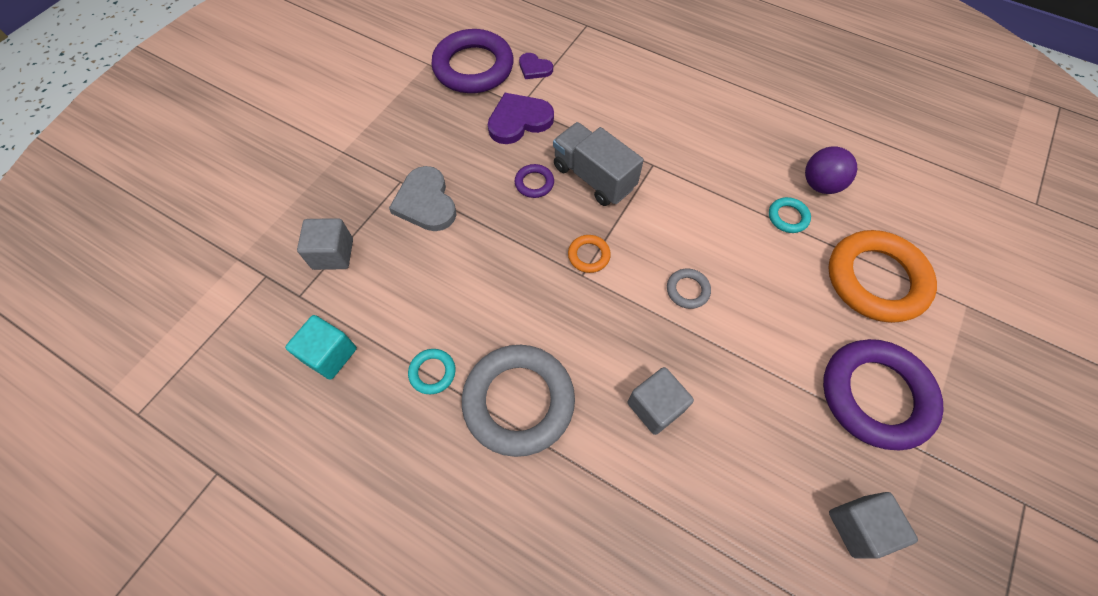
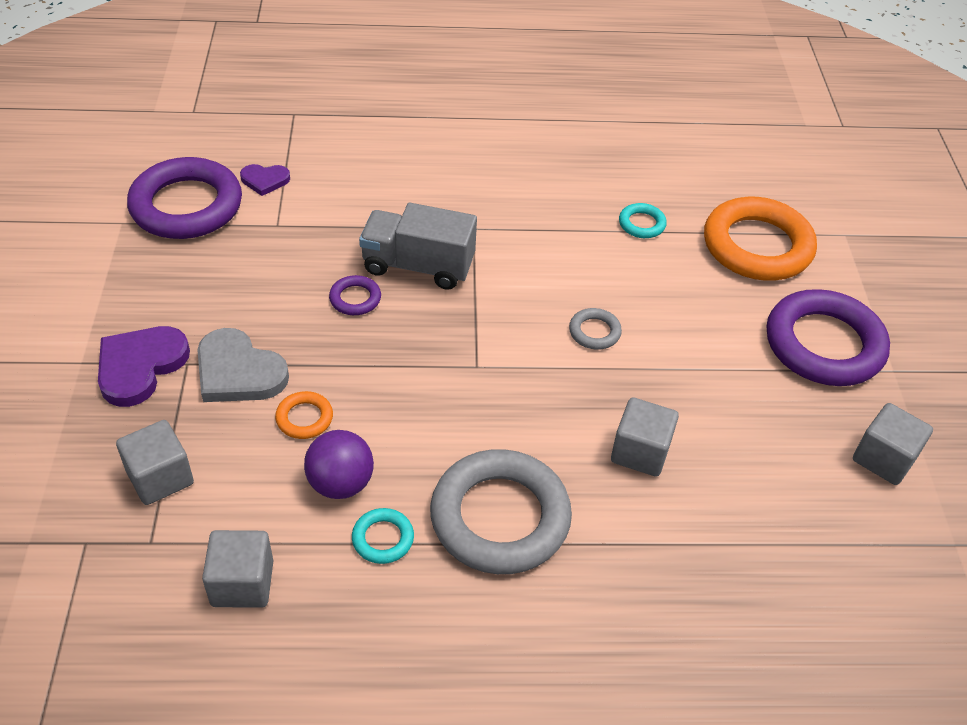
camera: 35 degrees left, 15 degrees down
(330, 354) = (242, 583): turquoise cube -> grey cube
(519, 121) = (288, 242): purple heart -> purple heart (140, 366)
(588, 255) = (470, 344): orange ring -> orange ring (304, 418)
(820, 185) = (650, 182): purple ball -> purple ball (340, 483)

